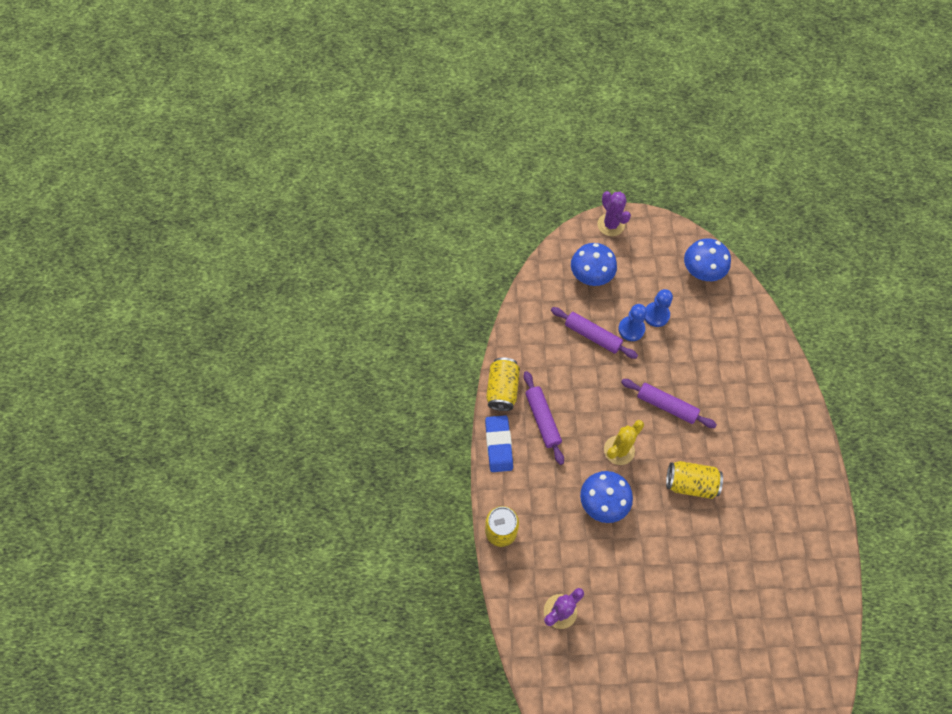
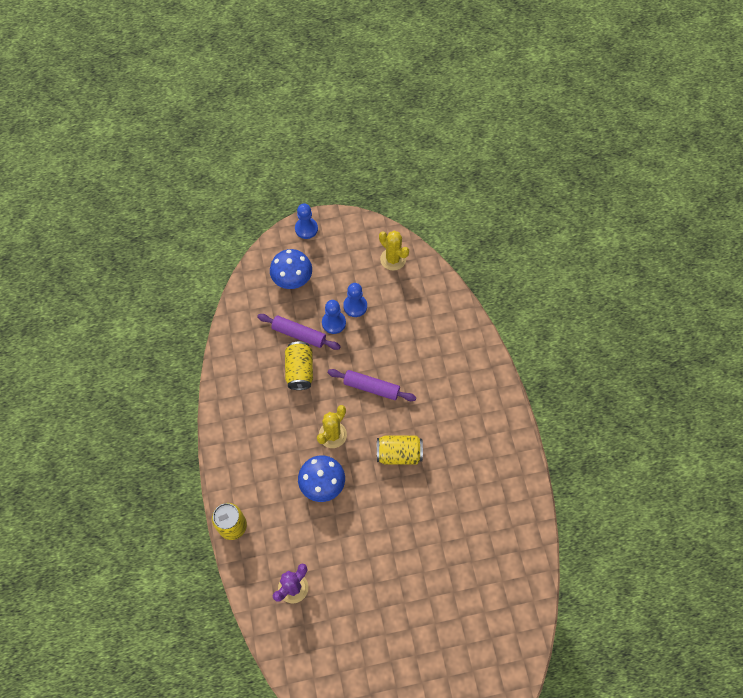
camera: 10 degrees left, 0 degrees up
(498, 445) = (223, 448): blue eraser -> none
(502, 389) = (221, 397): yellow can -> yellow can (299, 370)
(542, 419) = (260, 418): purple rolling pin -> none
(611, 225) = (306, 229): purple cactus -> blue pawn
(702, 271) = (393, 259): blue mushroom -> yellow cactus

